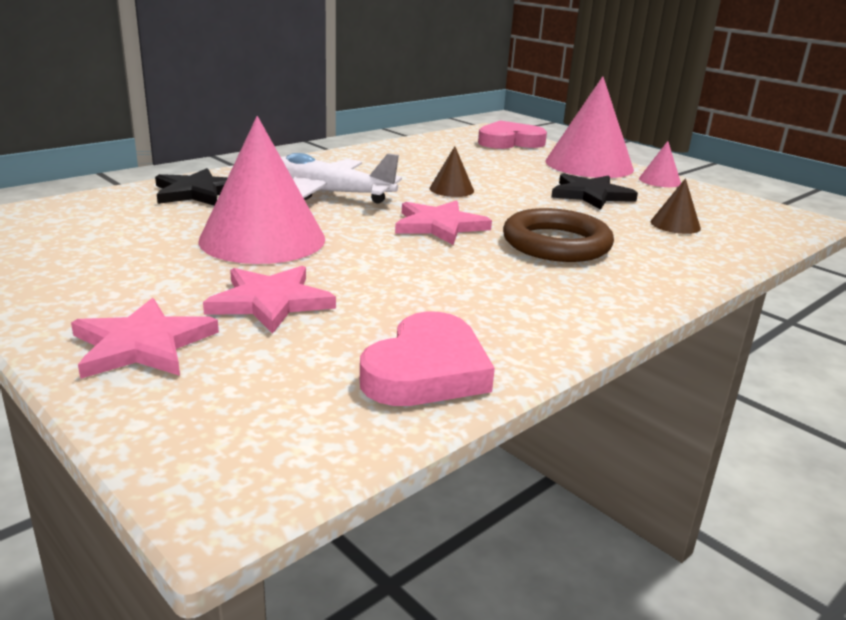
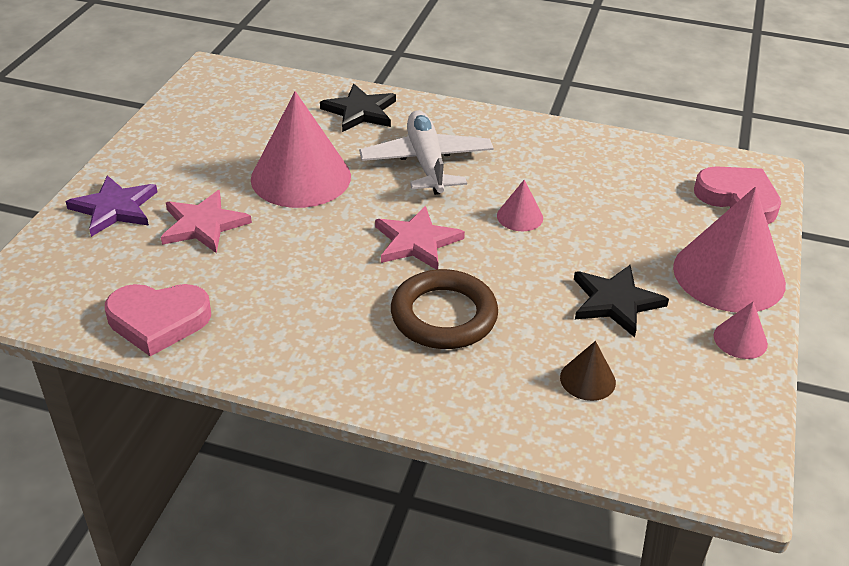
camera: 60 degrees right, 15 degrees up
(142, 345) = (115, 208): pink star -> purple star
(451, 189) = (520, 216): brown cone -> pink cone

